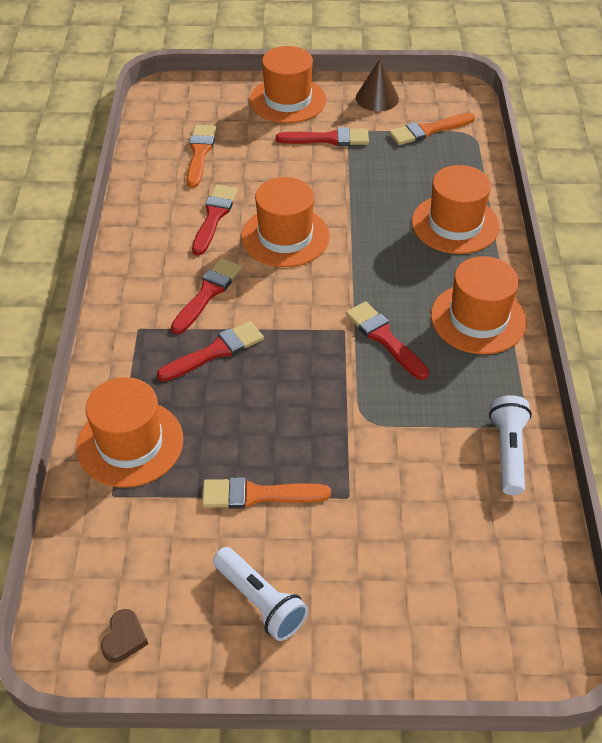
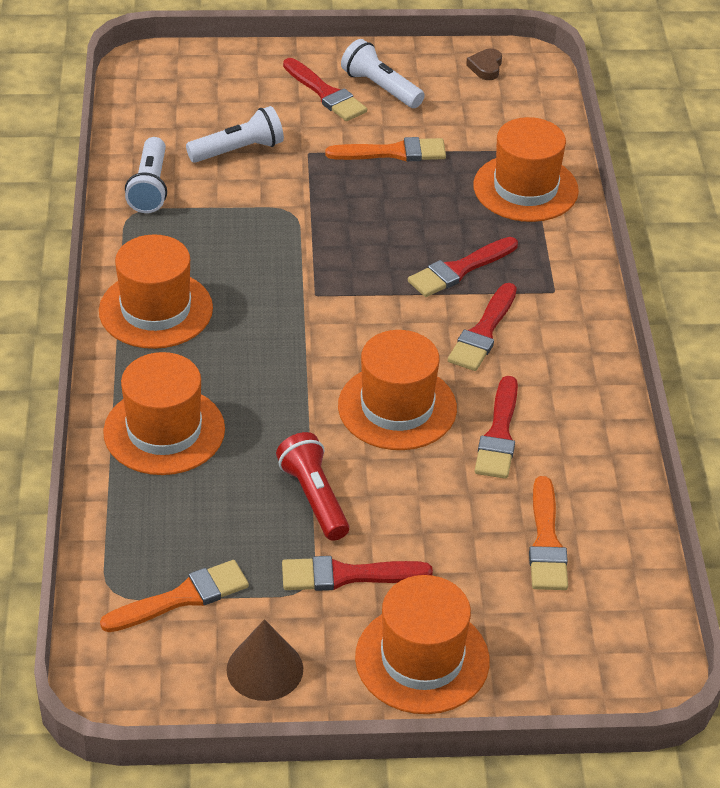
camera: 175 degrees right, 5 degrees down
(348, 180) = (314, 498): none -> red flashlight
(384, 338) = (268, 286): red brush -> red brush (326, 93)
(423, 502) = (239, 150): none -> white flashlight

